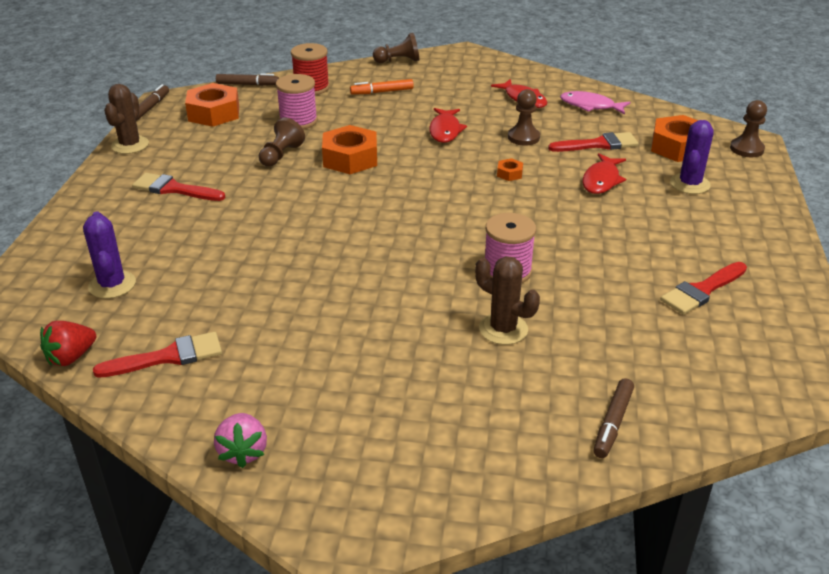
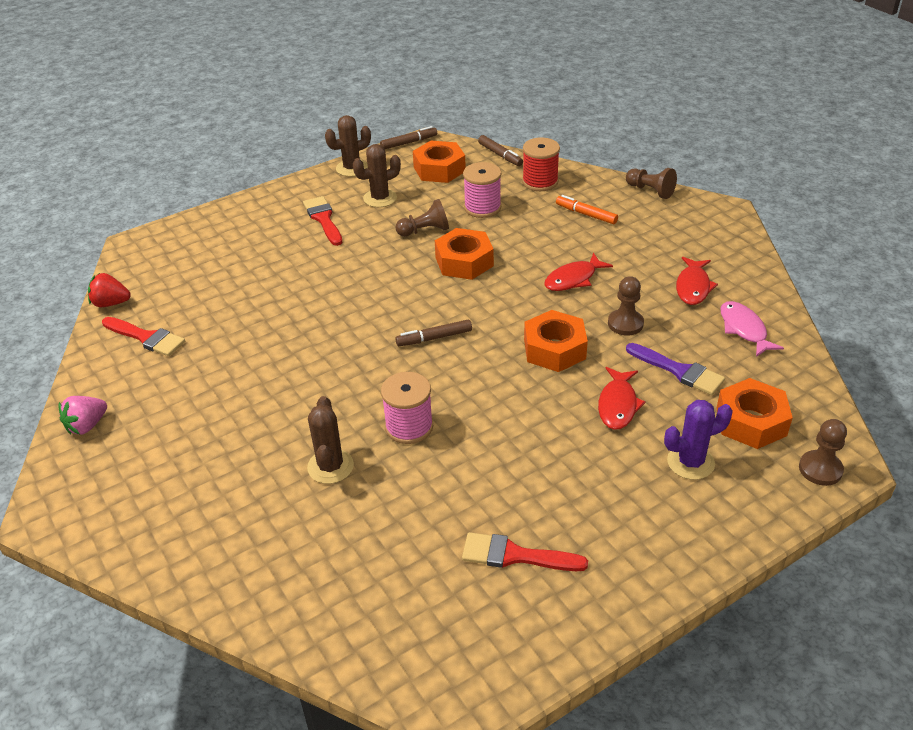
camera: 50 degrees right, 5 degrees up
(112, 285) = (193, 269): purple cactus -> none
(199, 153) = (380, 198): none -> brown cactus
(509, 174) = (554, 349): orange nut -> orange nut, size x2.23
(598, 144) = (679, 371): red brush -> purple brush
(601, 180) = (618, 405): red fish -> red fish turned 60 degrees counterclockwise
(613, 423) = (273, 588): brown marker -> brown marker (434, 338)

